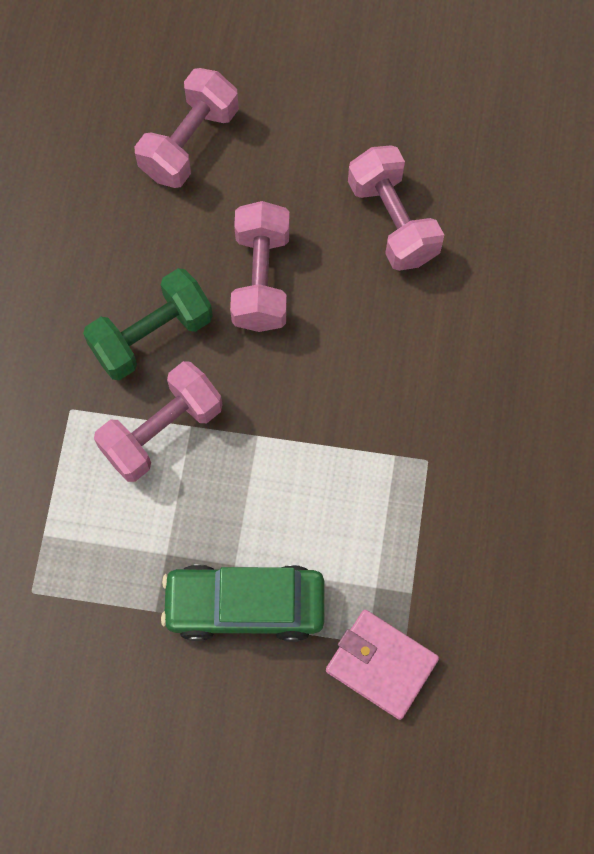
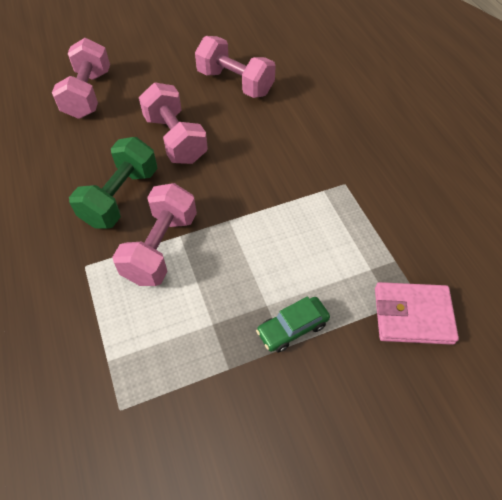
camera: 30 degrees left, 15 degrees down
(245, 605) = (292, 328): green car -> green car, size x0.54

